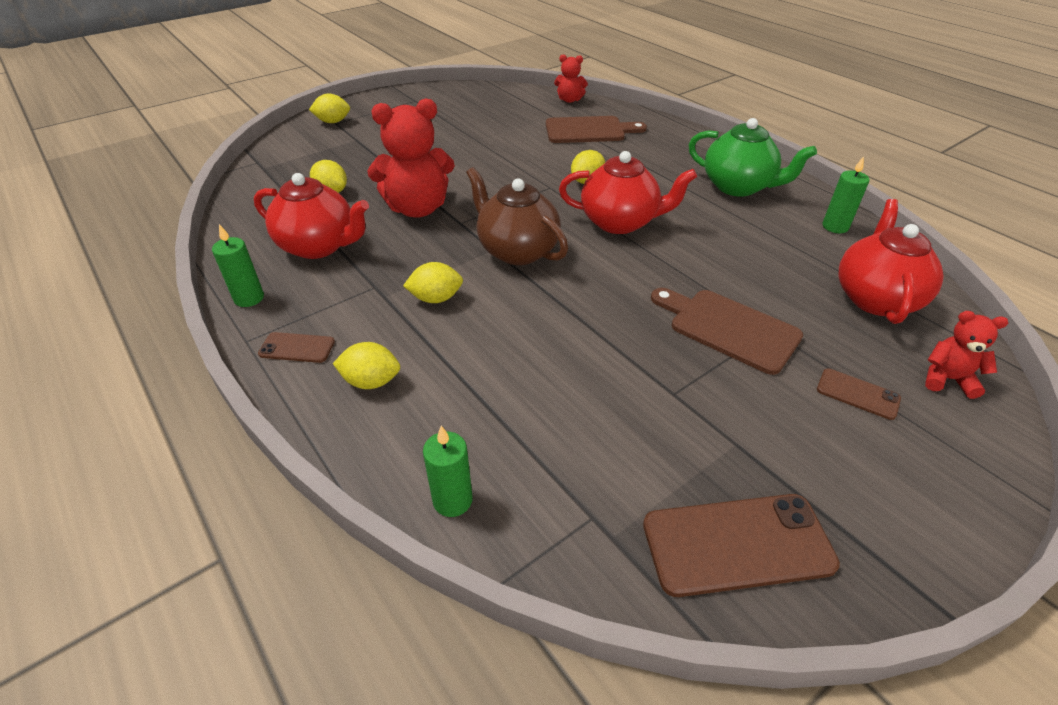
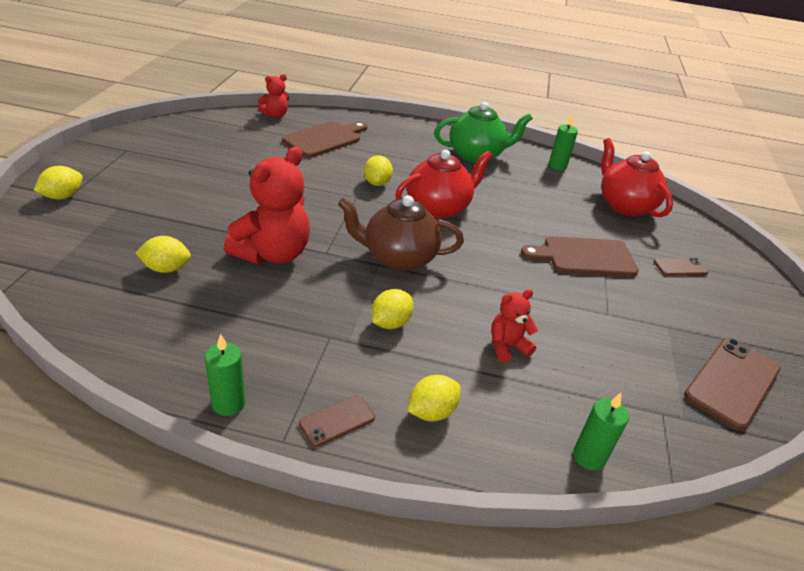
camera: 45 degrees left, 5 degrees down
(319, 246) = (228, 324): red teapot -> none
(947, 379) = (700, 240): red teddy bear -> red teddy bear (507, 346)

